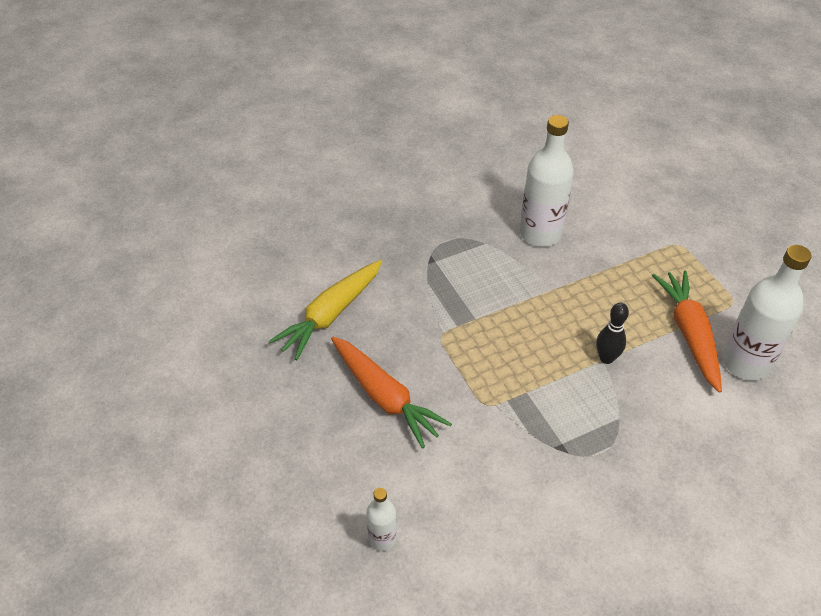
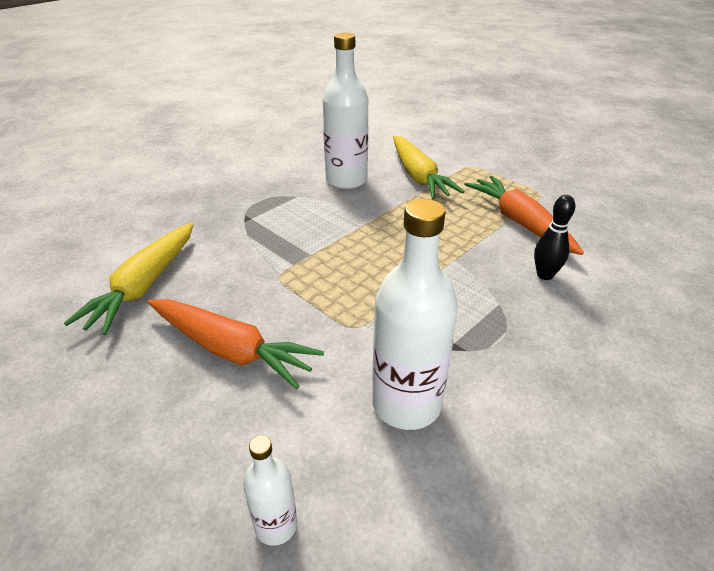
camera: 20 degrees left, 10 degrees down
(606, 358) = (457, 257): black bowling pin -> black bowling pin (544, 275)
(616, 246) = (418, 176): none -> yellow carrot
(745, 363) = (582, 232): white bottle -> white bottle (406, 404)

